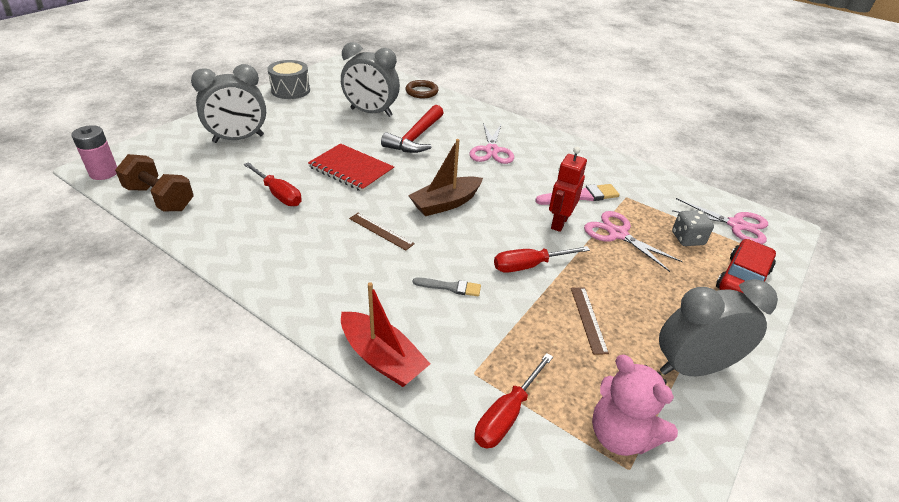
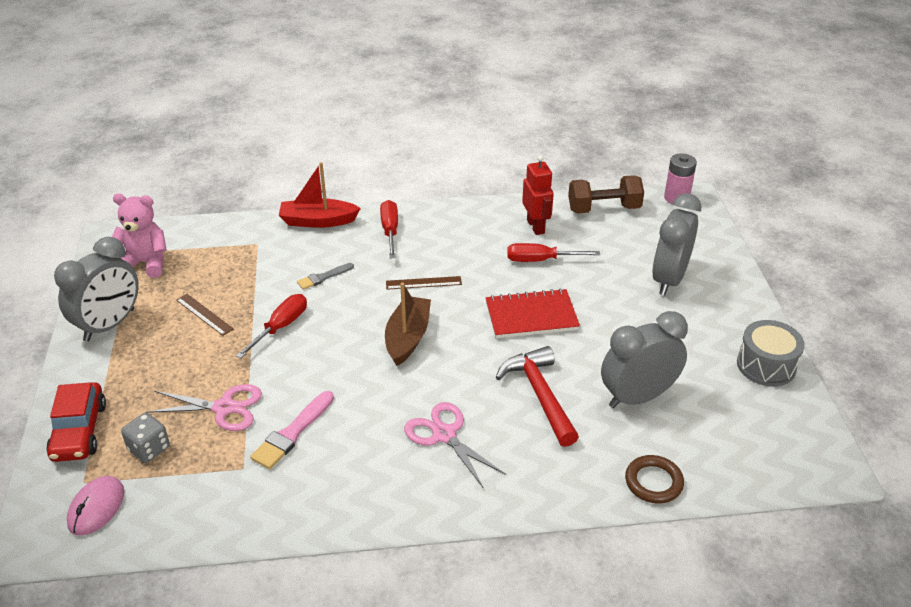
camera: 140 degrees right, 0 degrees up
(506, 415) = (219, 237): red screwdriver -> red screwdriver (390, 230)
(559, 222) = (289, 385): red robot -> red robot (536, 226)
(736, 225) = (96, 508): pink scissors -> pink mouse

